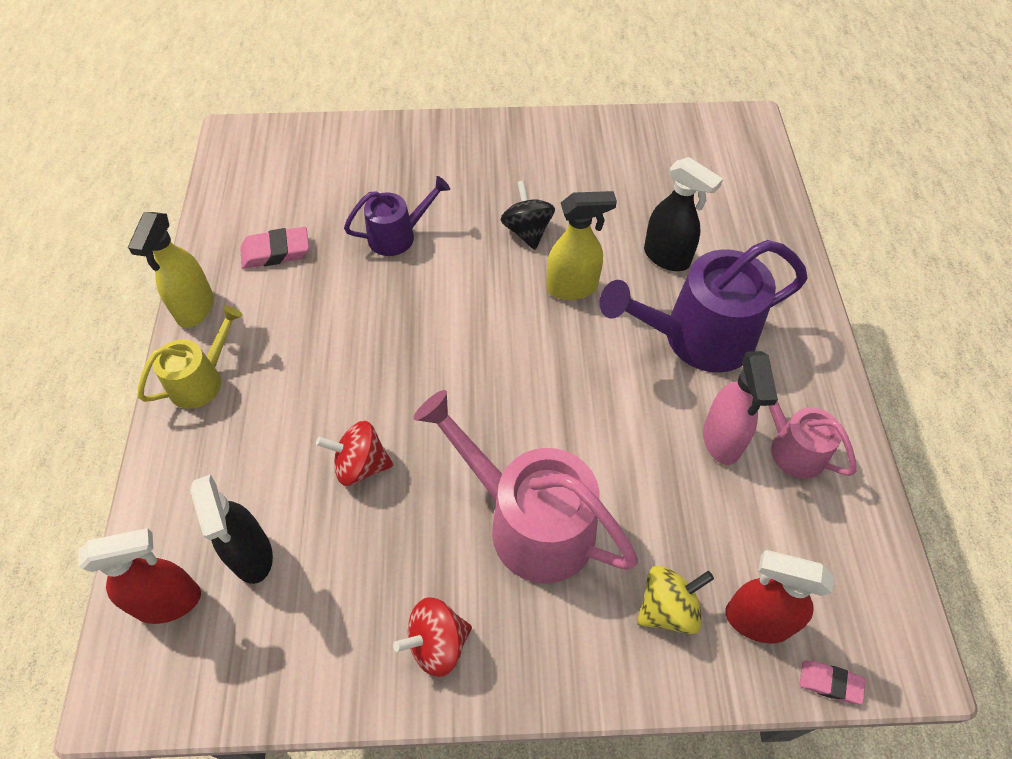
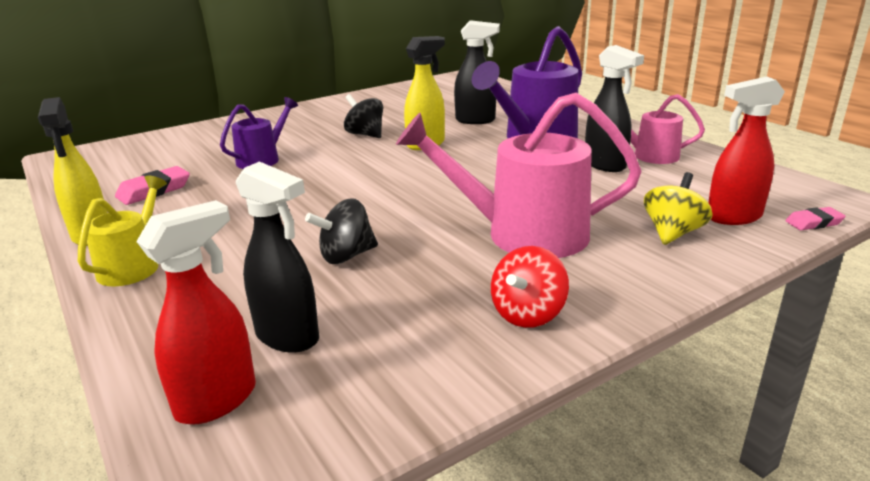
camera: 30 degrees left, 30 degrees down
(360, 465) = (346, 256): red spinning top -> black spinning top
(721, 440) = (605, 165): pink spray bottle -> black spray bottle

